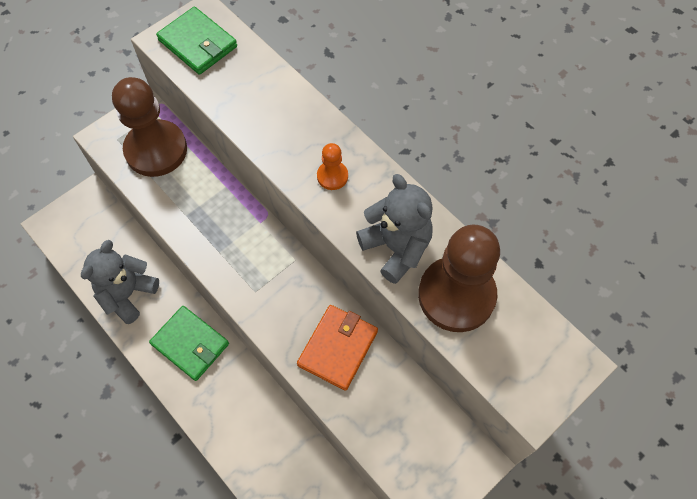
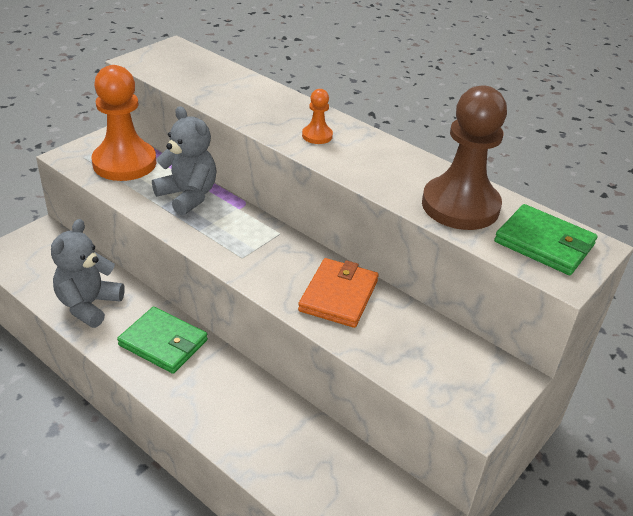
camera: 10 degrees left, 25 degrees down
(156, 150) = (124, 163): brown pawn -> orange pawn
(198, 43) = (171, 62): green wallet -> green wallet (544, 243)
(396, 248) = (391, 177): grey teddy bear -> grey teddy bear (188, 196)

